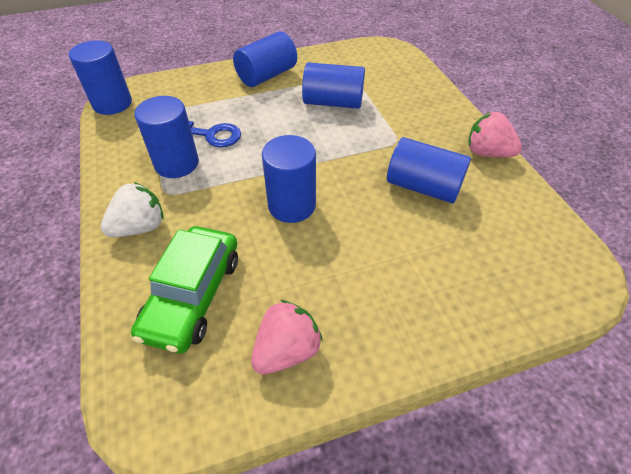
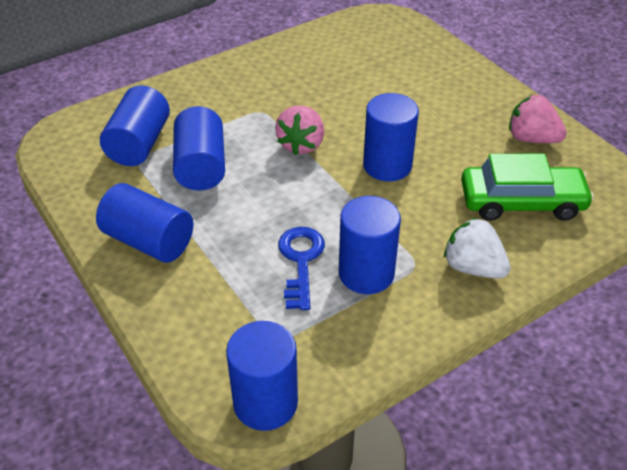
camera: 105 degrees left, 5 degrees down
(423, 187) = (323, 90): blue cylinder -> blue cylinder (139, 144)
(487, 153) = (259, 57): pink strawberry -> pink strawberry (301, 144)

